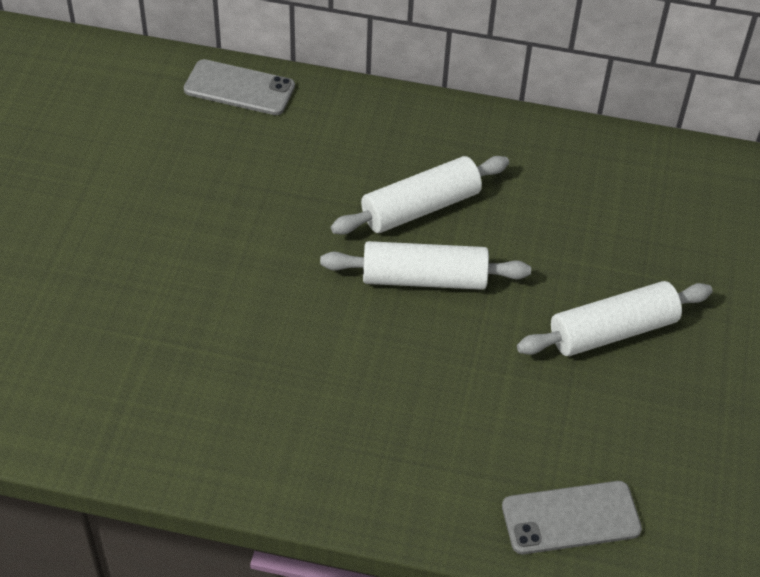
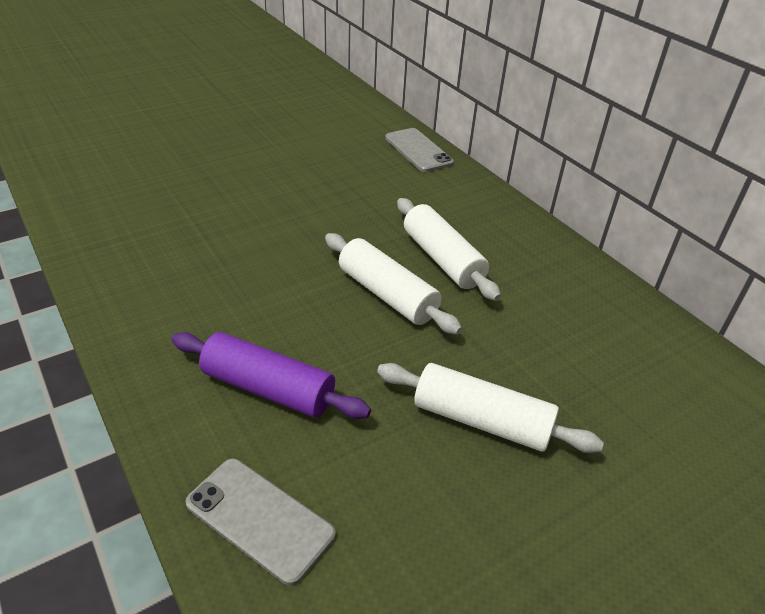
camera: 45 degrees right, 10 degrees down
(420, 208) = (442, 259): white rolling pin -> white rolling pin turned 45 degrees clockwise
(450, 431) = (268, 388): none -> purple rolling pin

